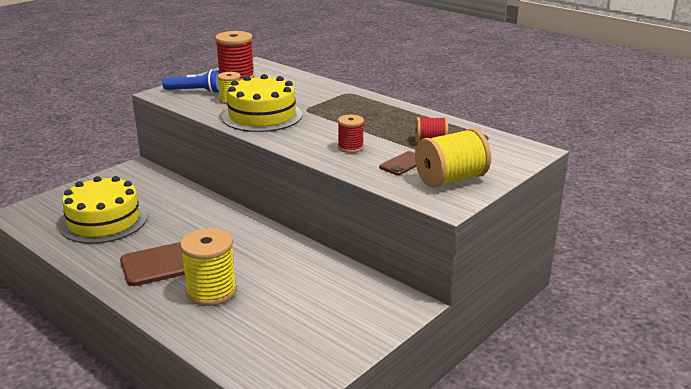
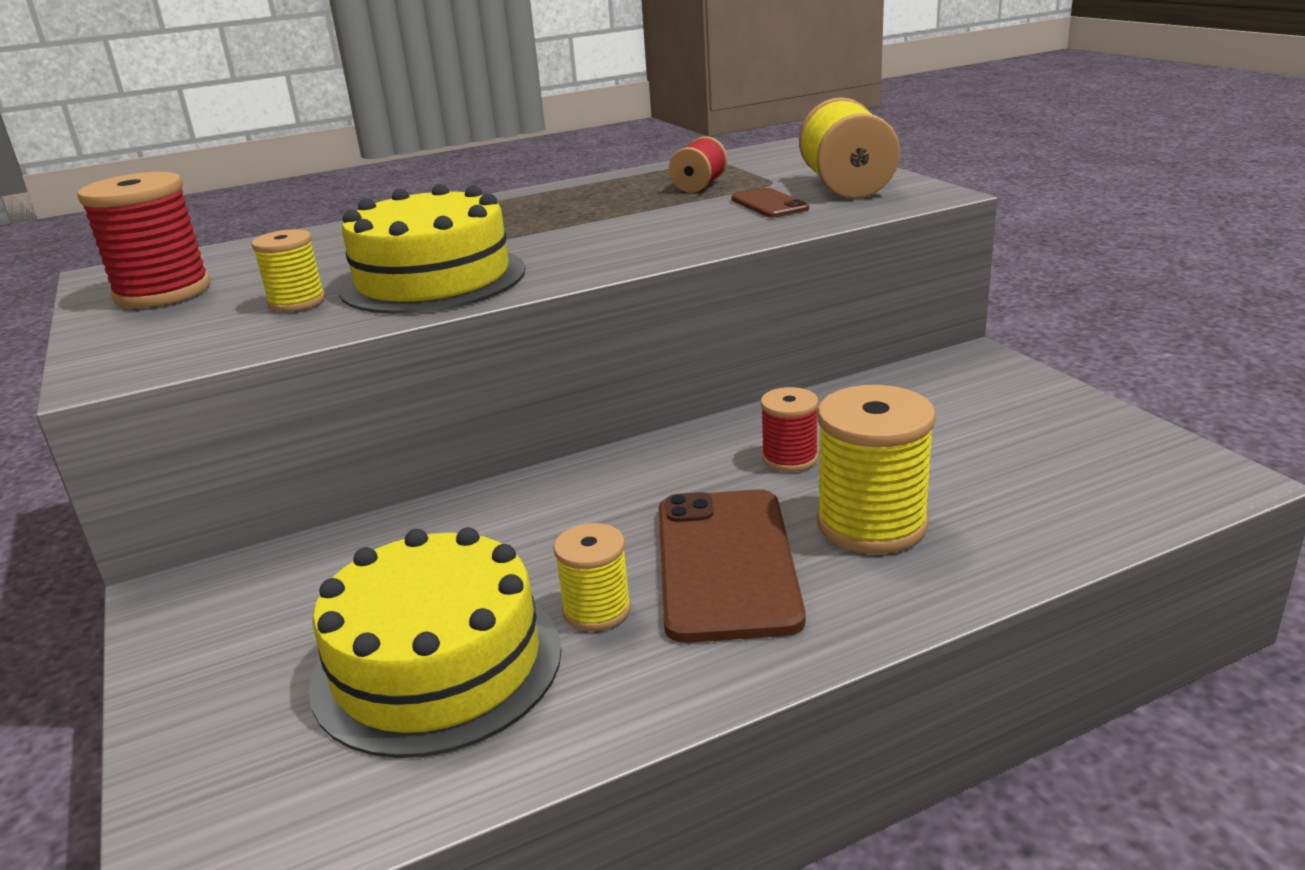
camera: 65 degrees left, 0 degrees up
(138, 242) = (597, 610): none -> yellow spool
(195, 91) = (173, 334): blue flashlight -> none
(350, 147) = (671, 228): red spool -> red spool (789, 458)

